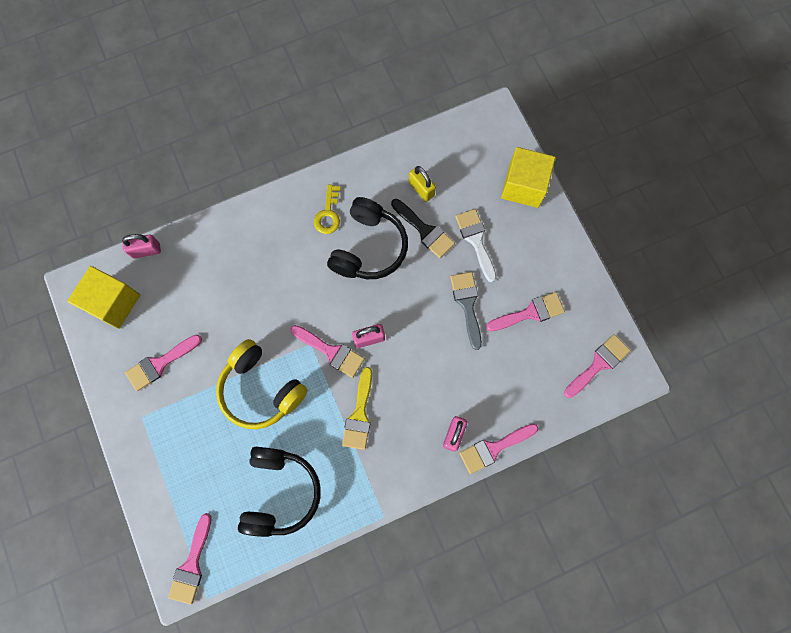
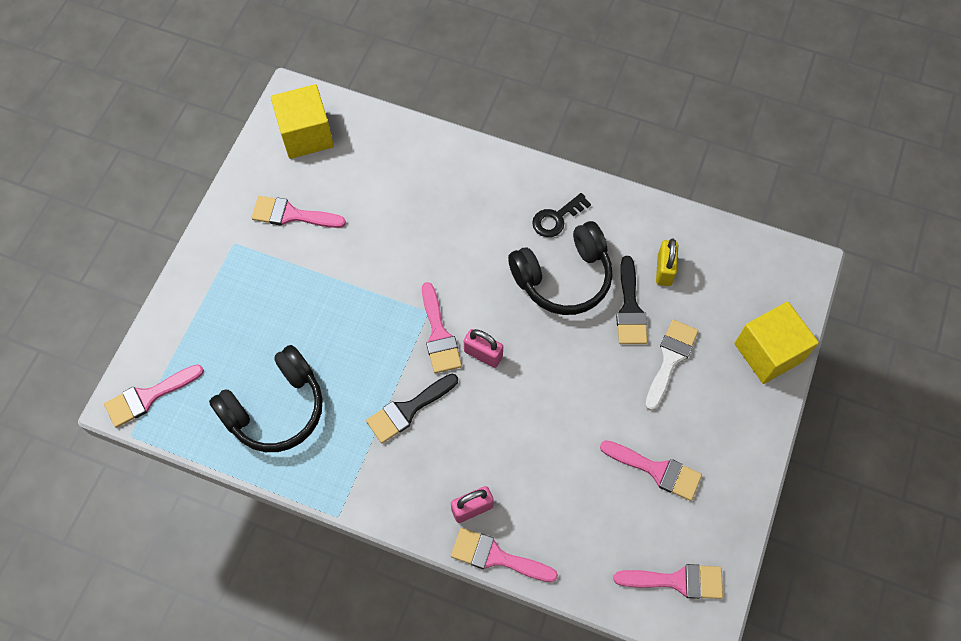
camera: 45 degrees right, 10 degrees down
(146, 250) = (374, 117): pink padlock -> none
(261, 389) = (349, 310): yellow headphones -> none
(328, 214) = (556, 218): yellow key -> black key
(359, 414) = (408, 410): yellow brush -> black brush
(467, 304) = (603, 407): grey brush -> none

